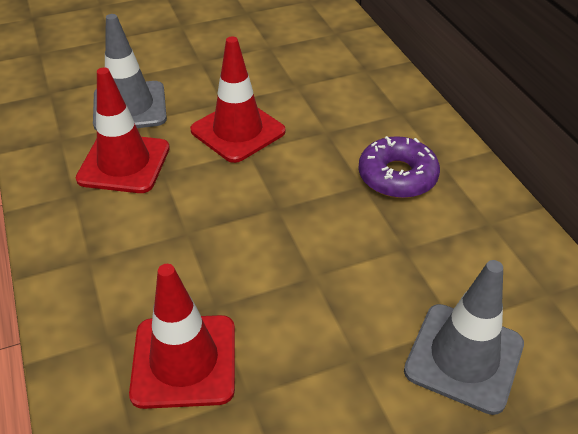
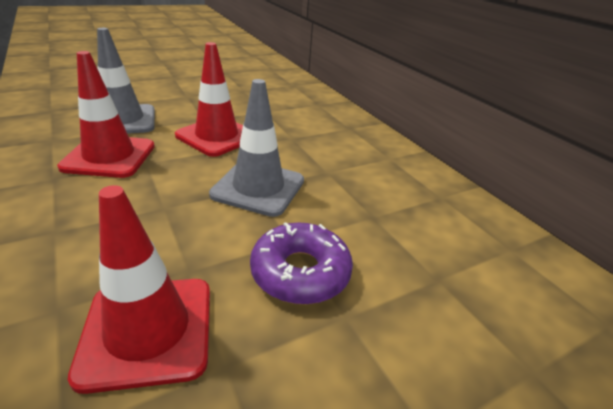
camera: 10 degrees left, 10 degrees down
(397, 176) = (355, 166): purple donut -> purple donut (300, 272)
(464, 357) = (455, 310): grey traffic cone -> grey traffic cone (258, 188)

